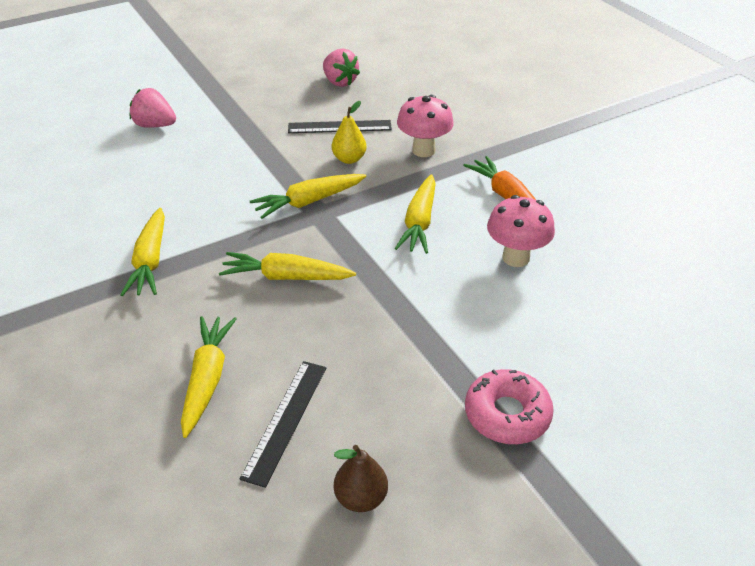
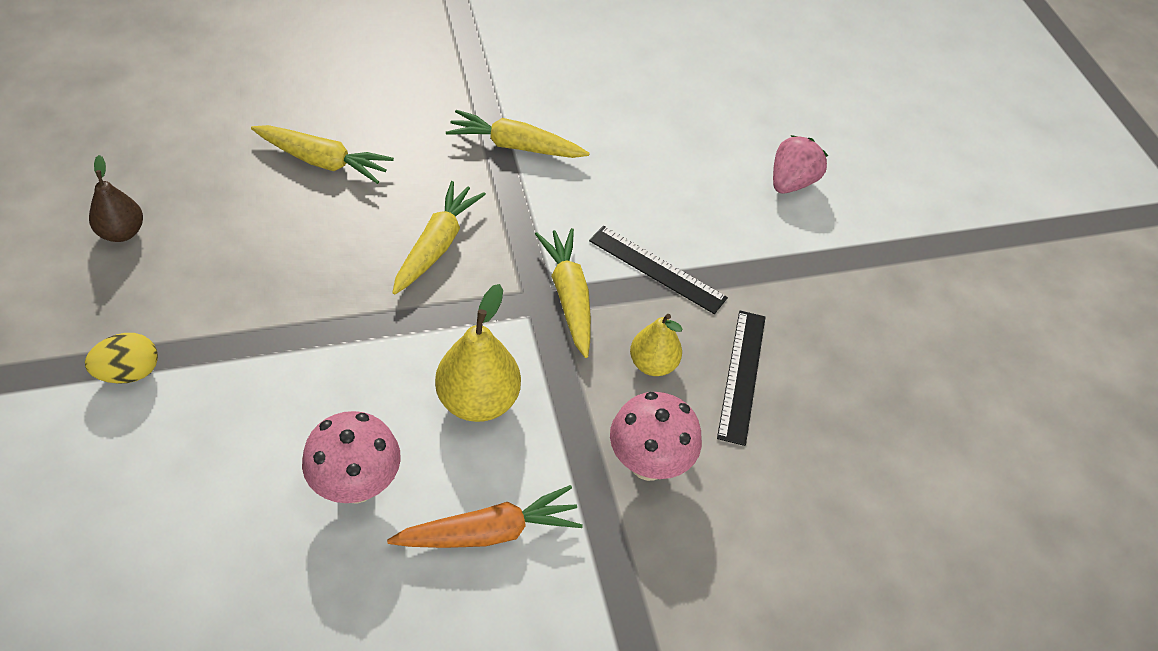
camera: 100 degrees right, 10 degrees up
(285, 420) = (239, 203): black ruler -> black ruler (657, 269)
(339, 82) = (881, 411): pink strawberry -> none
(419, 222) = (478, 401): yellow carrot -> yellow pear
(507, 414) = (129, 372): pink donut -> yellow egg

